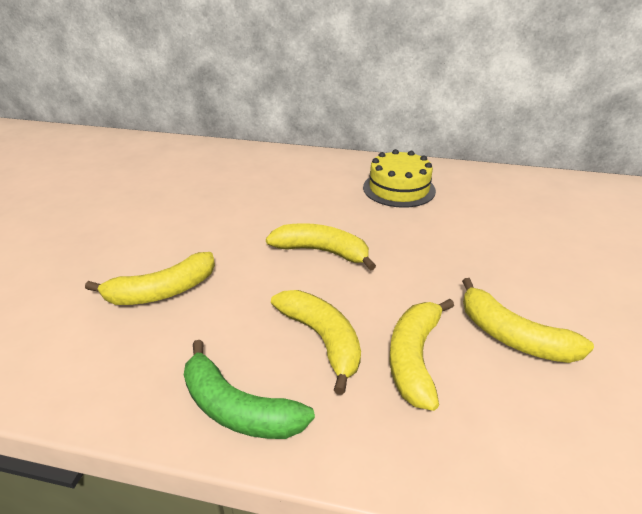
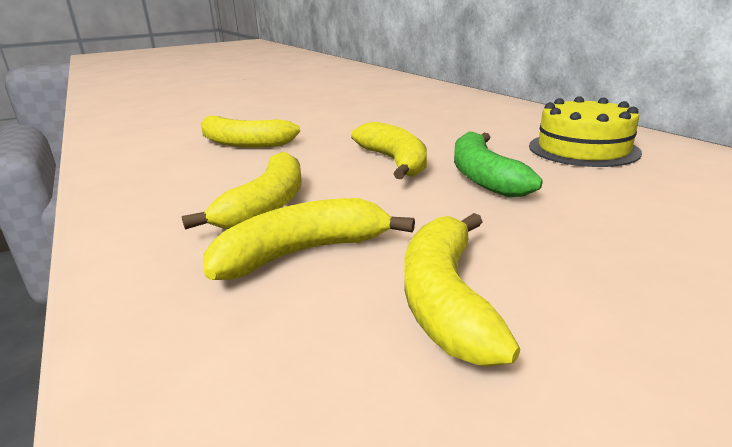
camera: 50 degrees right, 10 degrees down
(237, 408) = (138, 209): green banana -> green banana (483, 176)

